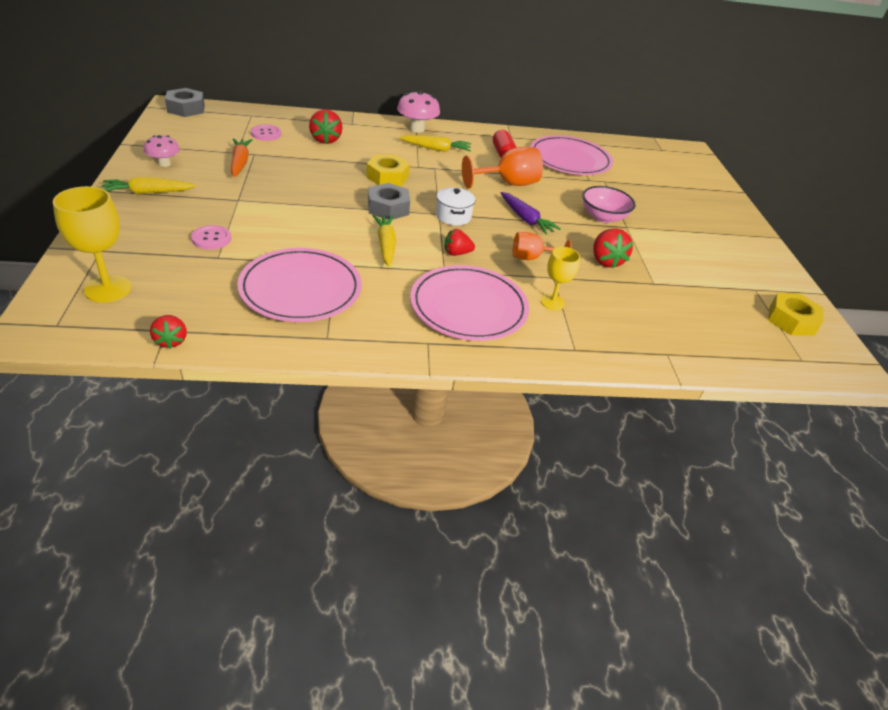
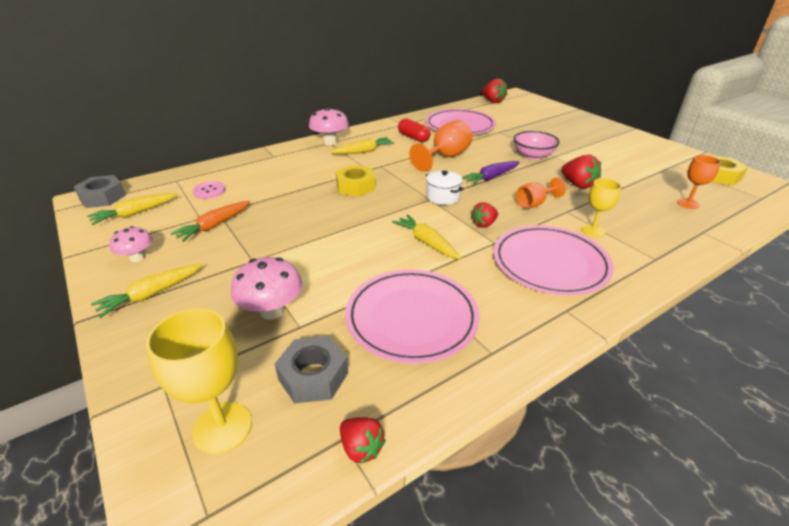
camera: 25 degrees left, 5 degrees down
(195, 130) = (135, 213): none -> yellow carrot
(211, 239) = (272, 311): pink button -> pink mushroom
(240, 163) = (214, 226): orange carrot -> orange carrot turned 105 degrees counterclockwise
(325, 140) = (268, 176): red strawberry -> red strawberry (493, 101)
(388, 208) = (388, 211): grey nut -> grey nut (313, 376)
(526, 219) = (491, 177): purple carrot -> purple carrot turned 120 degrees clockwise
(699, 326) = (688, 203): none -> orange goblet

